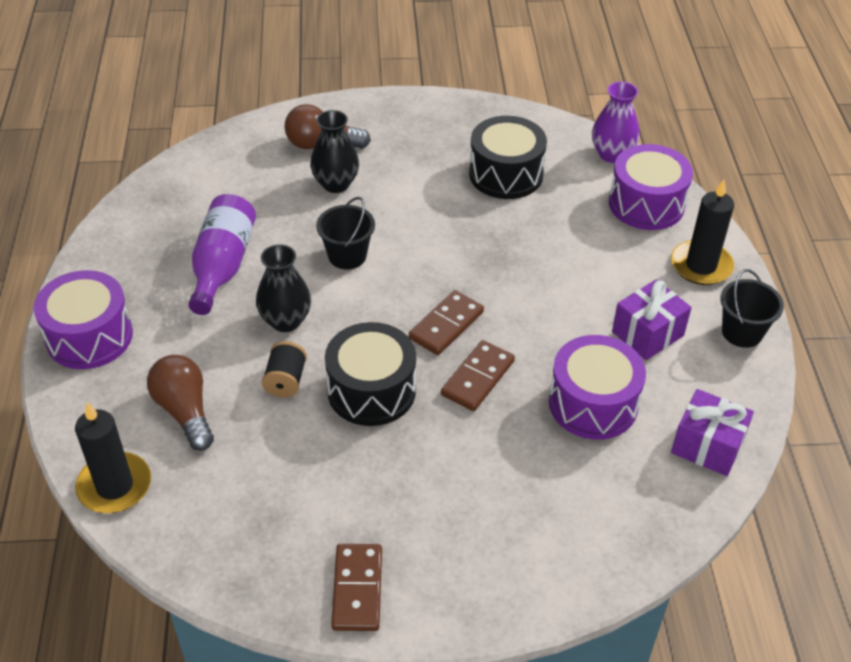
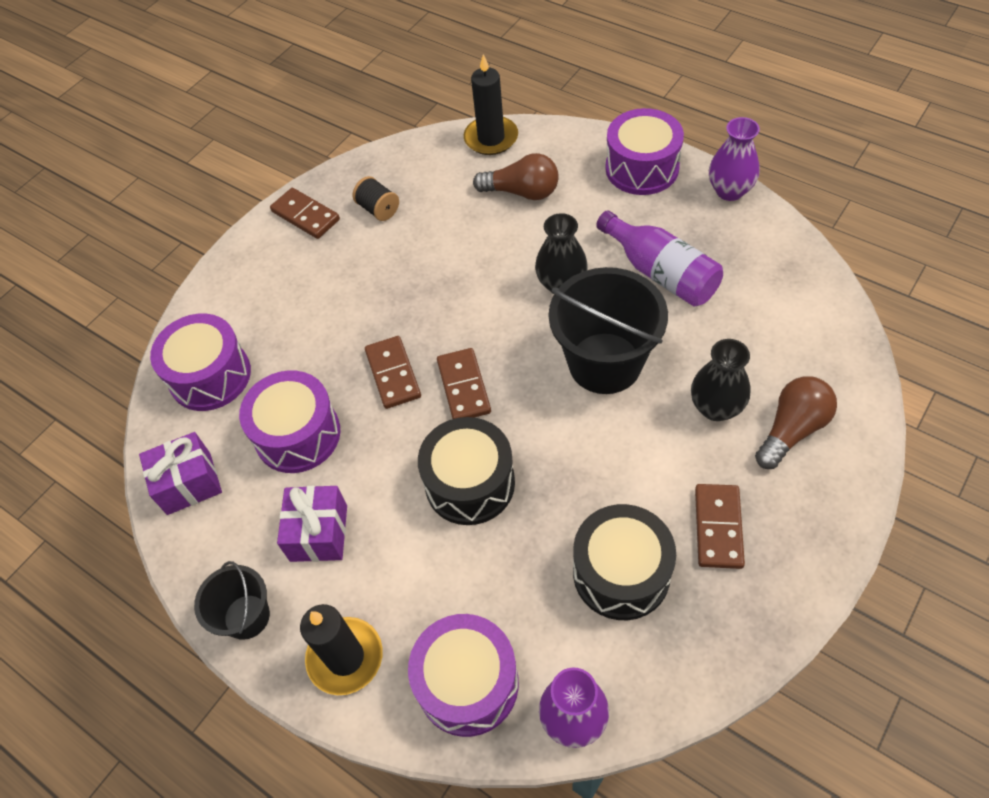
camera: 135 degrees right, 10 degrees up
(85, 265) = (729, 191): none -> purple vase
(285, 381) = (499, 256): black spool -> black spool (378, 209)
(347, 256) = (605, 363): black bucket -> black bucket, size x1.81
(371, 390) = (444, 301): black drum -> black drum (470, 483)
(430, 148) = (718, 527): none -> brown domino
(610, 515) = (210, 376): none -> purple drum

